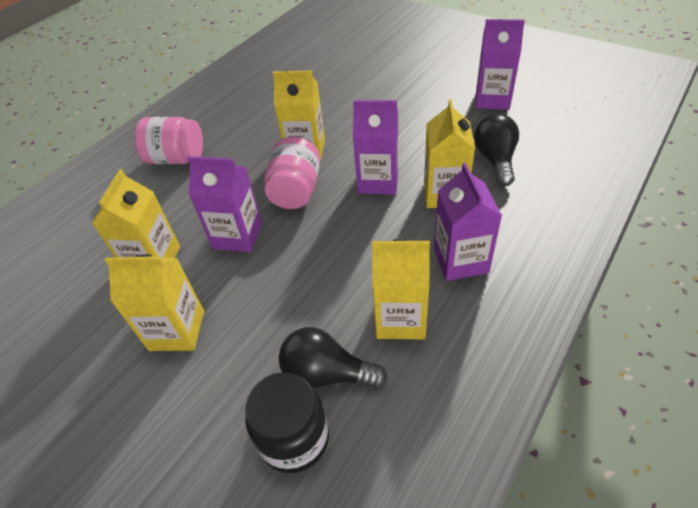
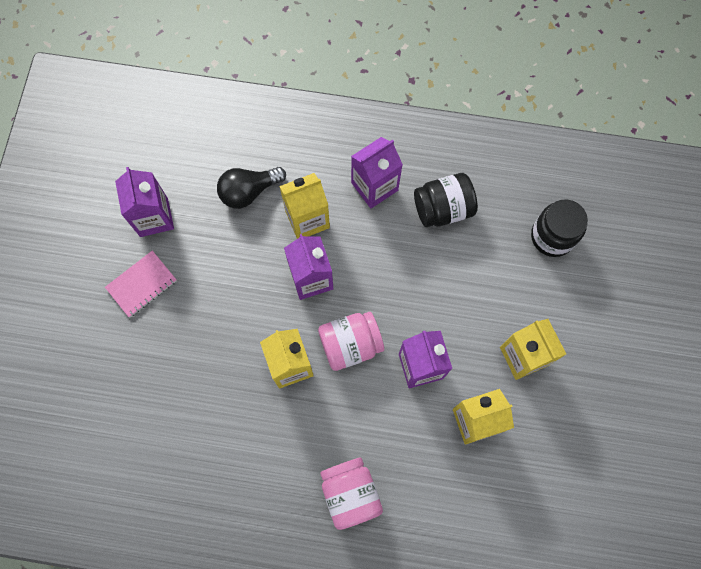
camera: 120 degrees left, 25 degrees up
(327, 373) = (504, 237): black light bulb -> none
(400, 318) = (443, 209): yellow carton -> black jar
(431, 84) = (141, 284): none -> pink notebook

